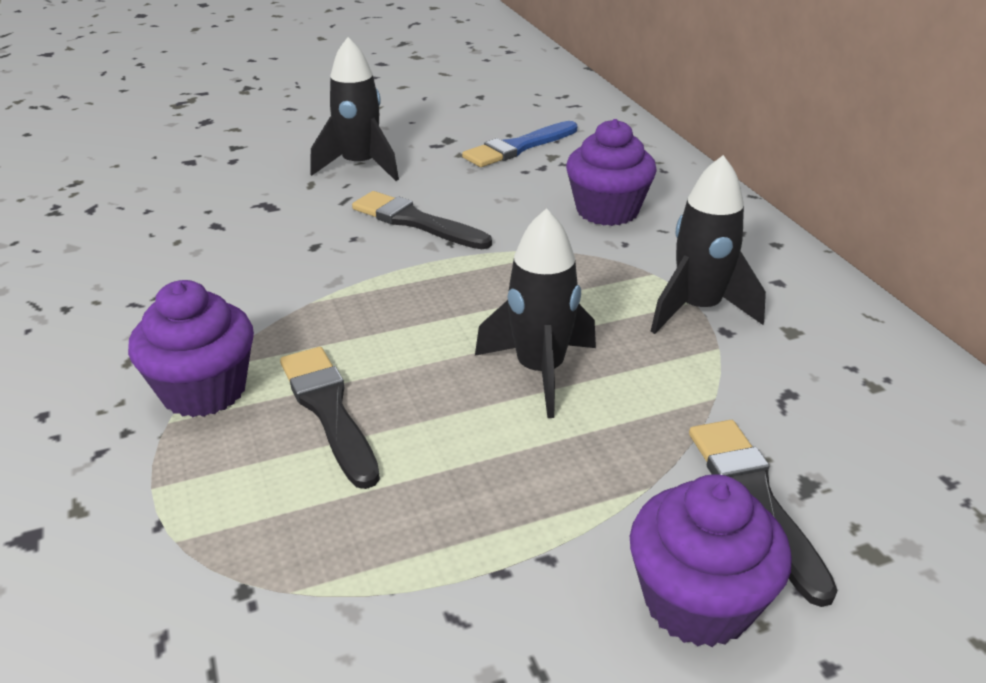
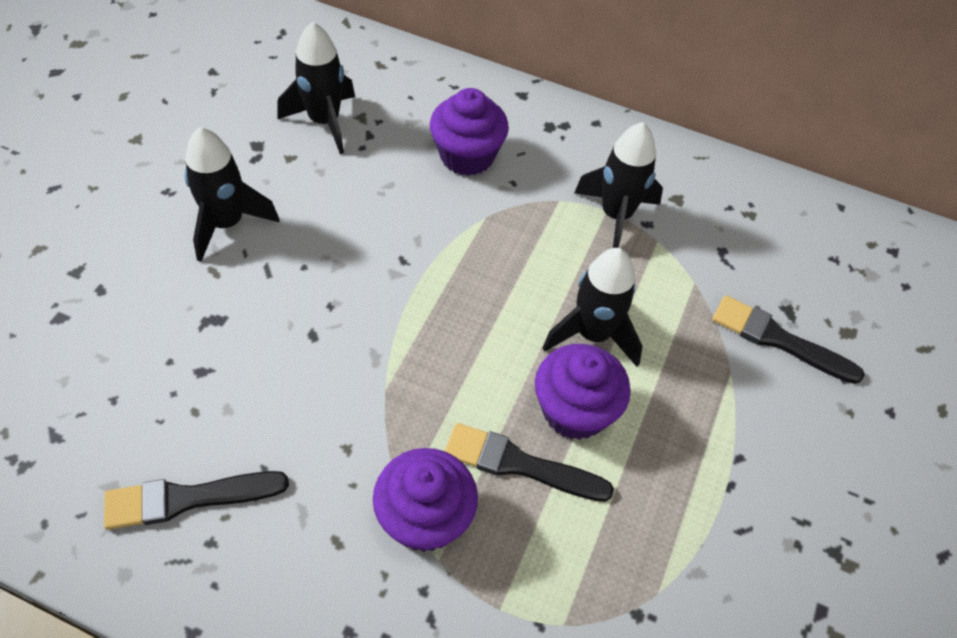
camera: 50 degrees left, 20 degrees up
(416, 222) = (353, 257): black brush -> black brush (187, 499)
(518, 147) = (324, 122): blue brush -> black rocket
(697, 602) = (818, 424): purple cupcake -> purple cupcake (574, 410)

